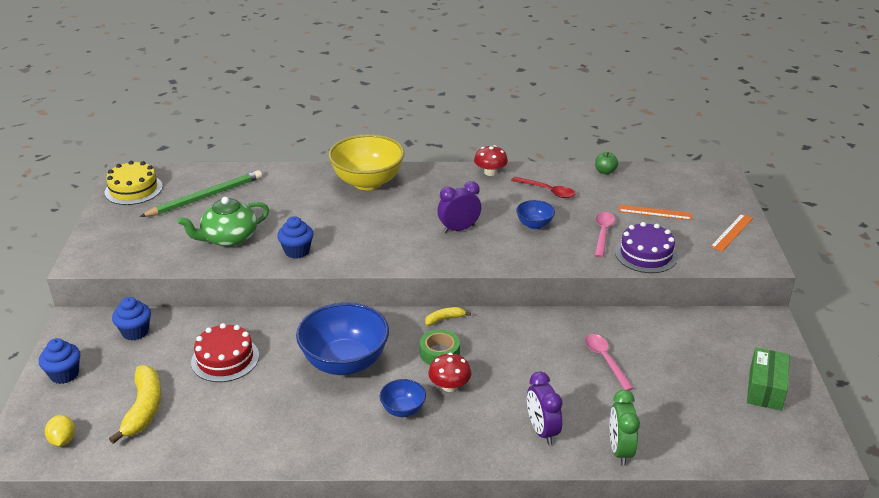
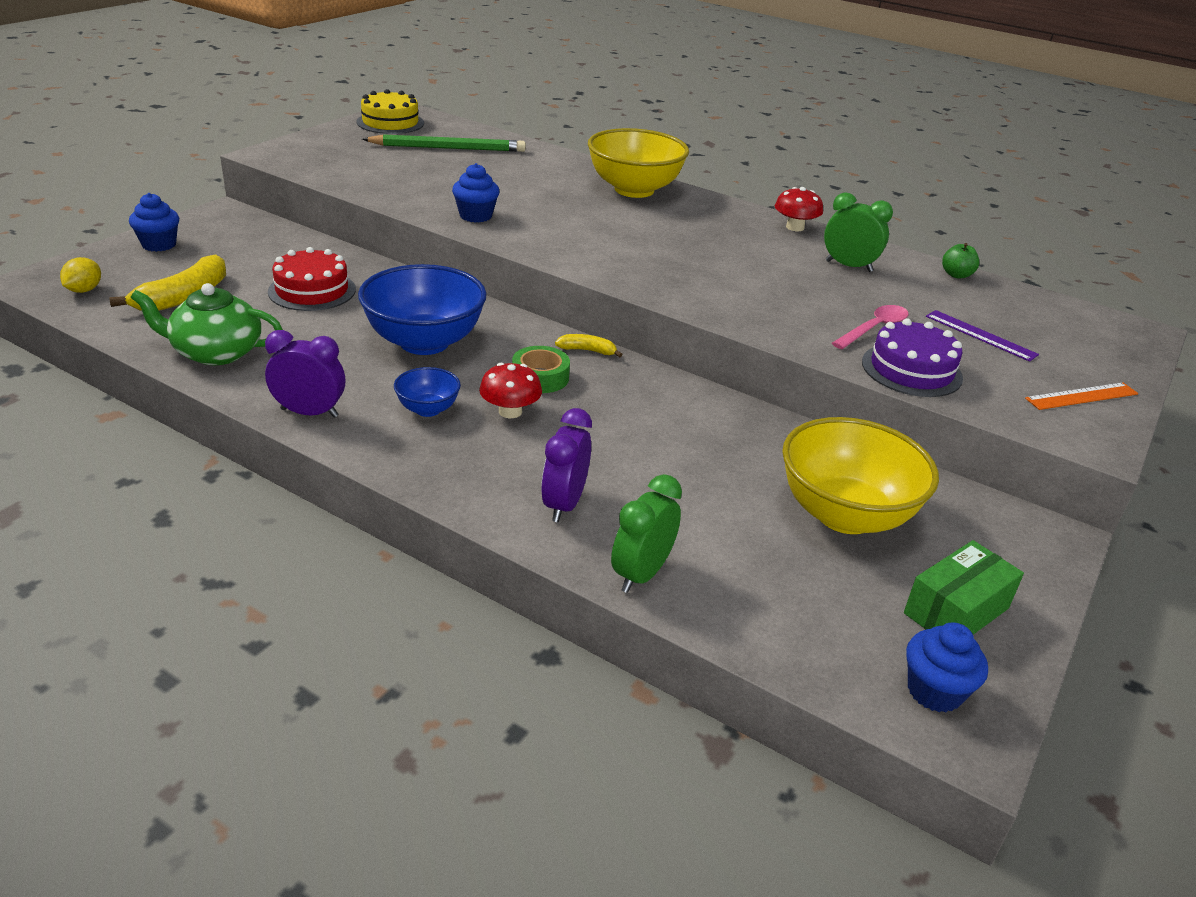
camera: 30 degrees right, 0 degrees up
(135, 332) = (263, 238): blue cupcake -> blue cupcake (934, 691)
(229, 238) = (423, 184): green teapot -> green teapot (216, 352)
(459, 229) = (685, 260): purple clock -> purple clock (309, 413)
(534, 225) = (788, 289): blue bowl -> none
(547, 191) = (849, 266): red spoon -> green clock
(605, 360) = (743, 472): pink spoon -> none
(655, 212) = (980, 335): orange ruler -> purple ruler
(674, 360) = (845, 515): none -> yellow bowl

